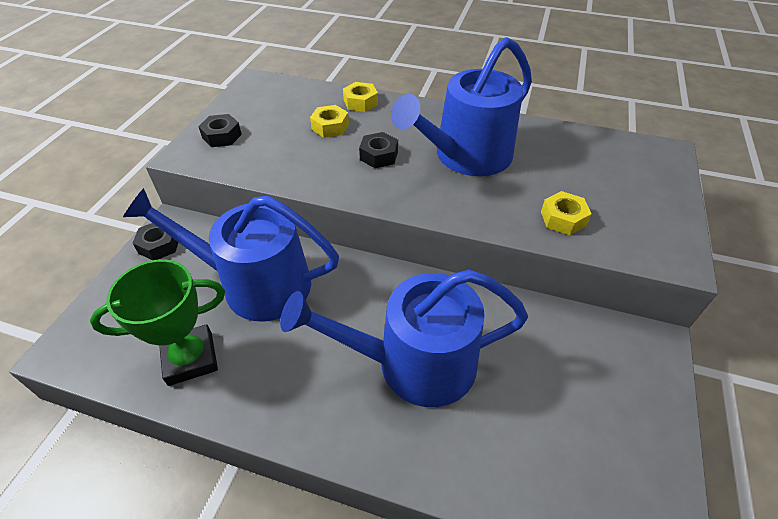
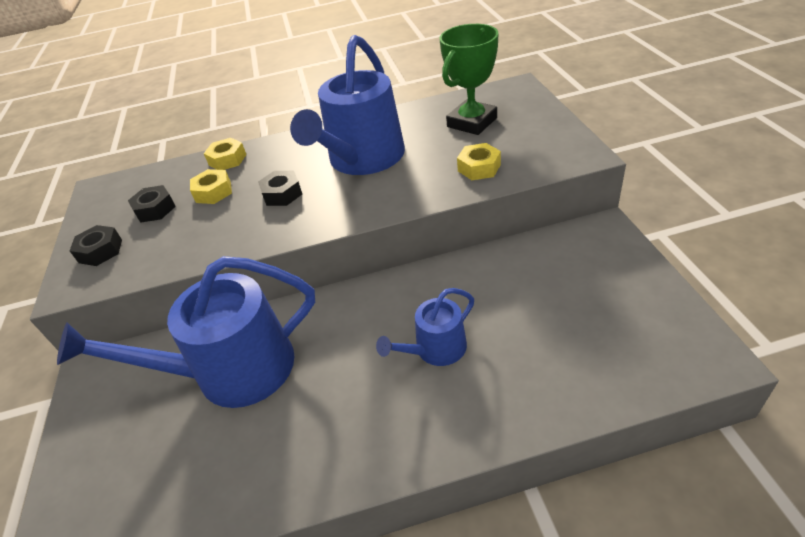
camera: 25 degrees left, 5 degrees down
(159, 245) = (92, 395): black nut -> black nut (155, 209)
(190, 358) = (214, 474): green trophy -> green trophy (472, 122)
(414, 363) = (436, 349): blue watering can -> blue watering can, size x0.51

